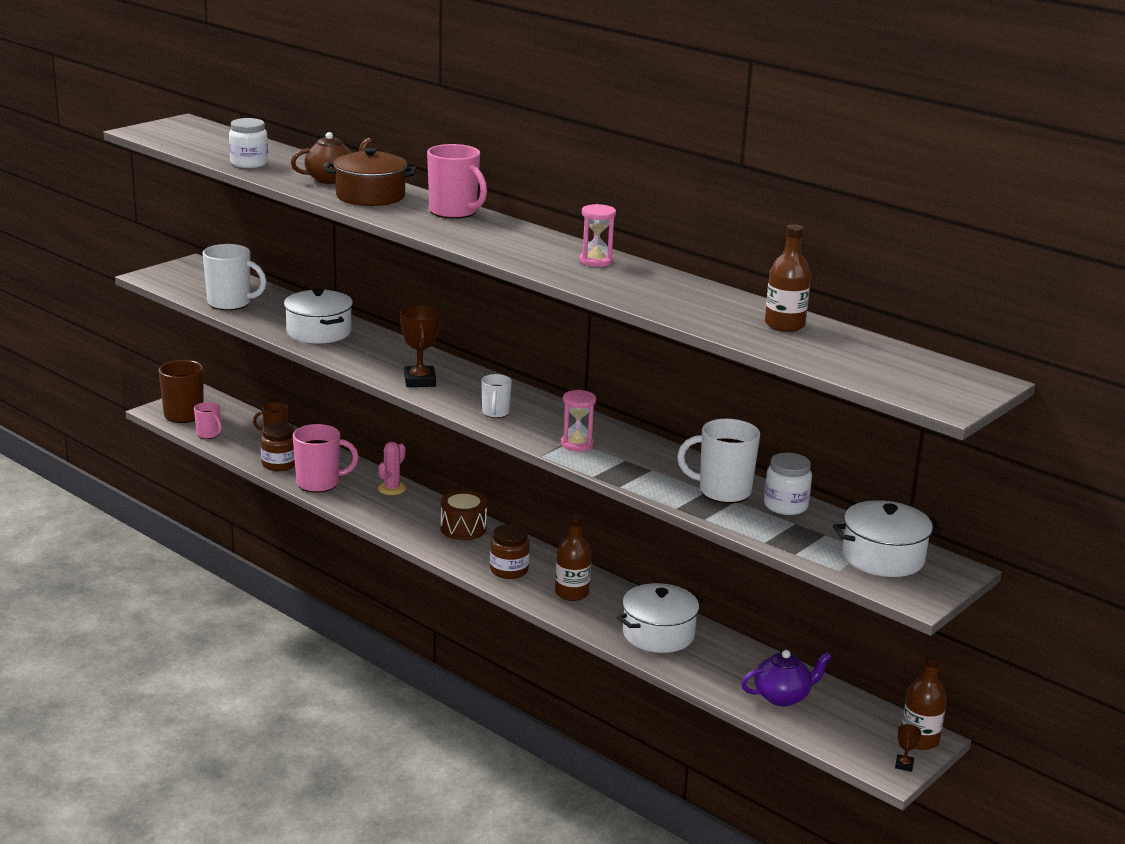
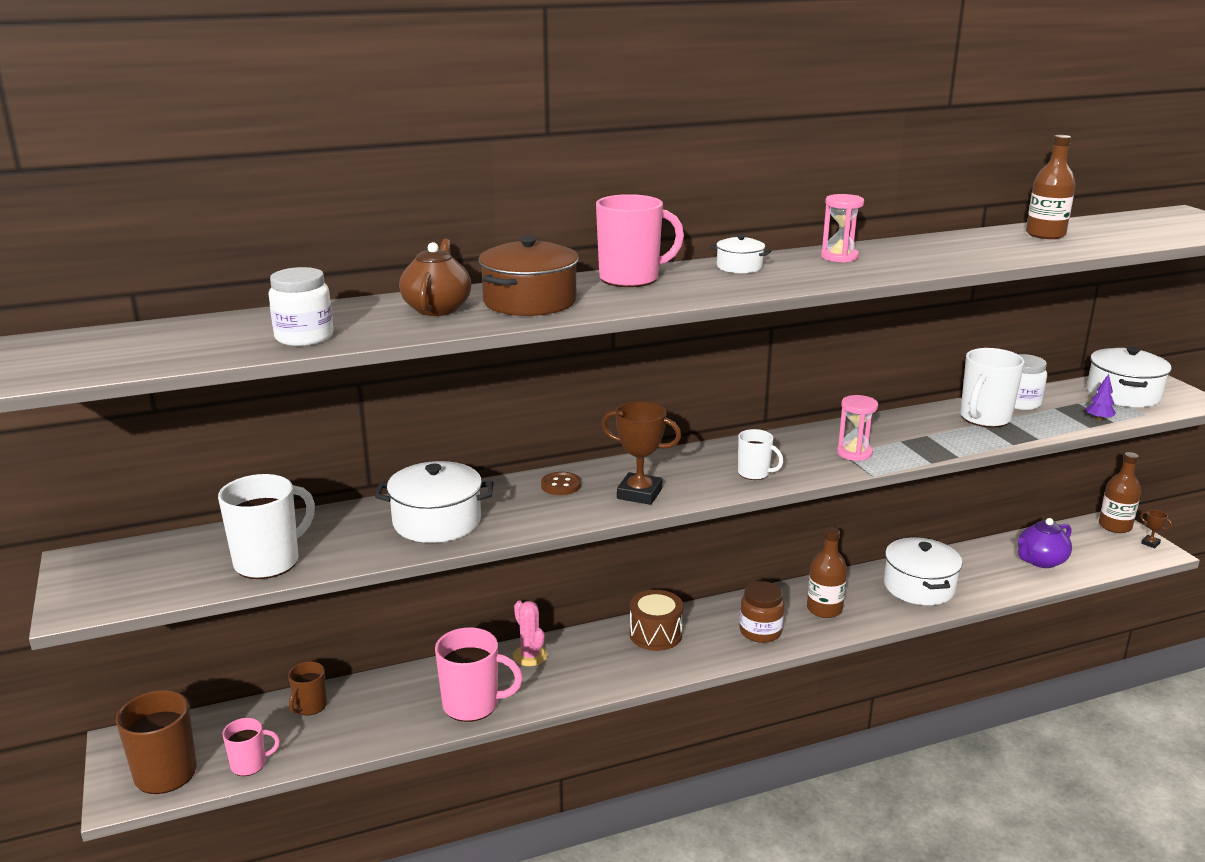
camera: 60 degrees left, 0 degrees up
(279, 464) = (395, 724): brown jar -> none
(319, 483) = (472, 705): pink mug -> pink mug turned 75 degrees clockwise
(406, 355) = (561, 485): none -> brown button
(524, 236) = (739, 267): none -> white pot
(782, 697) = (1040, 561): purple teapot -> purple teapot turned 135 degrees counterclockwise
(791, 546) = (1098, 419): none -> purple tree

